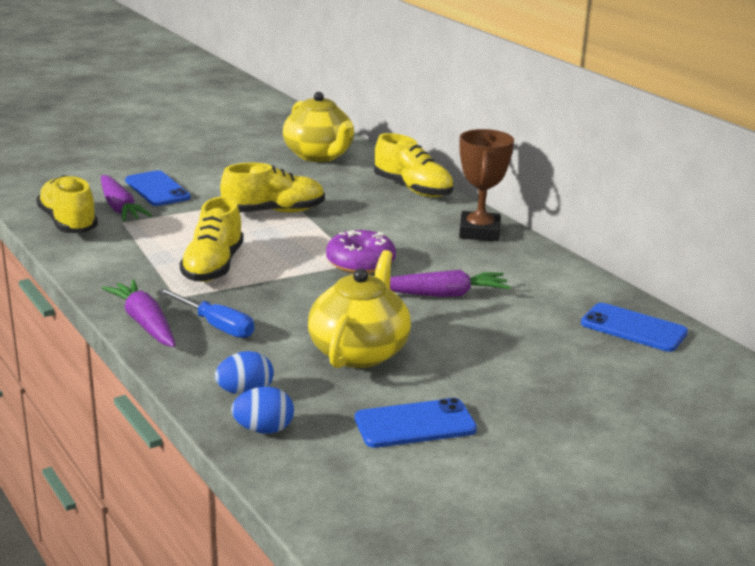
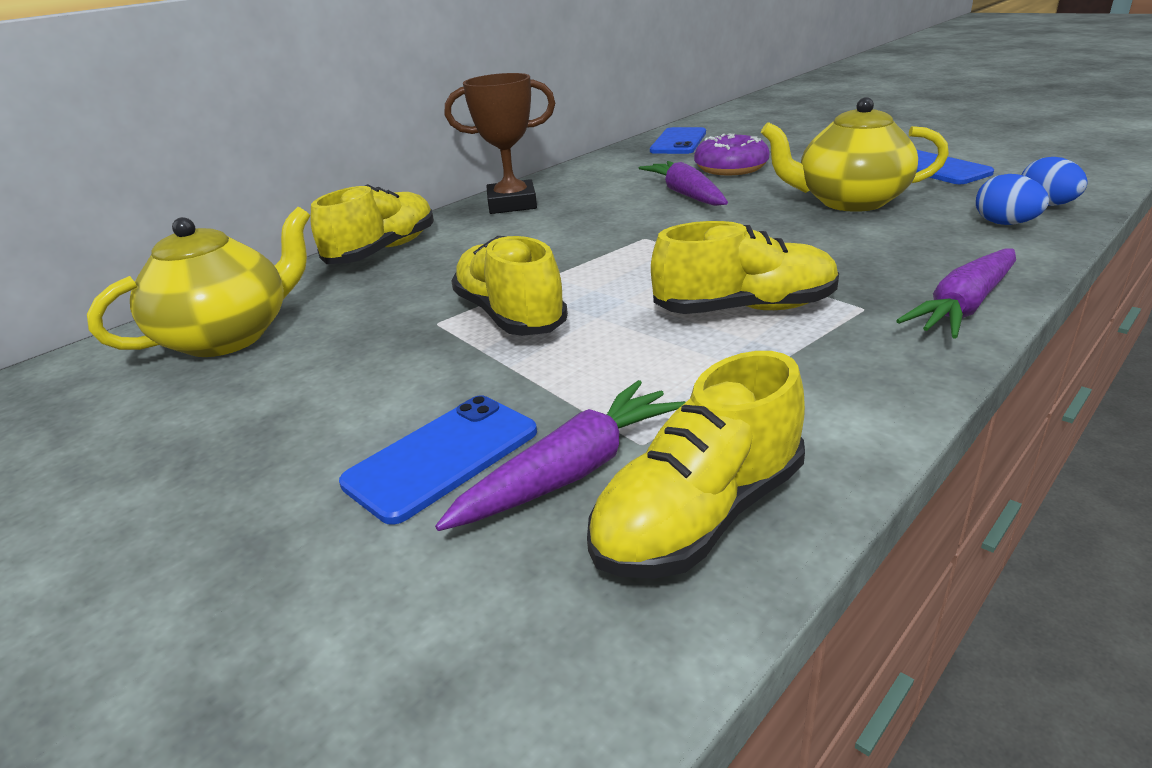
camera: 100 degrees left, 5 degrees up
(215, 325) = (901, 267): blue screwdriver -> none
(360, 263) = (645, 236): purple donut -> purple donut (731, 168)

